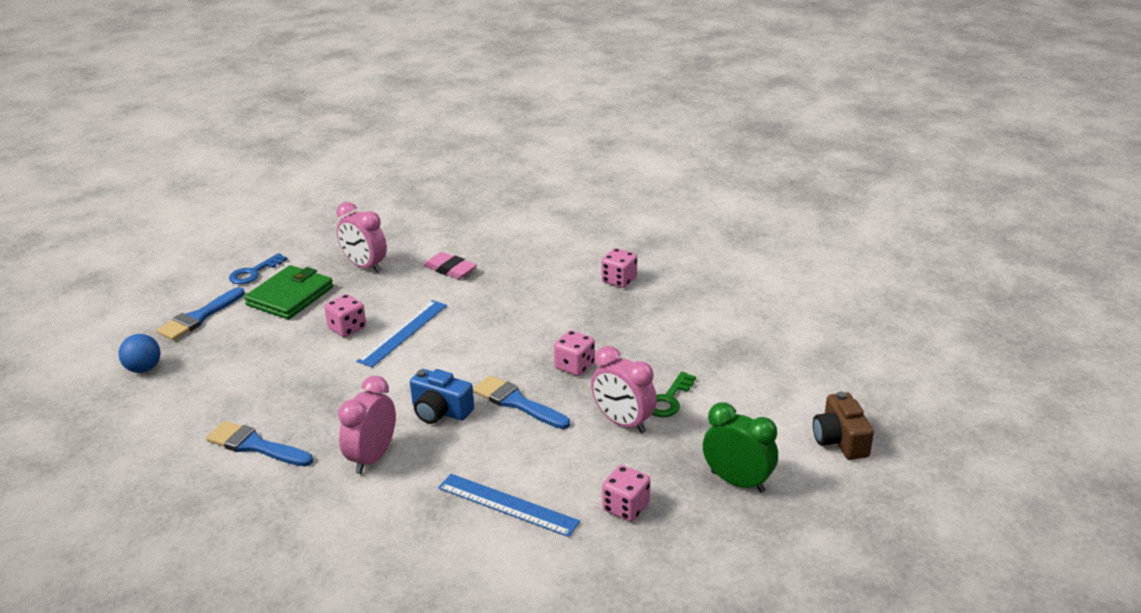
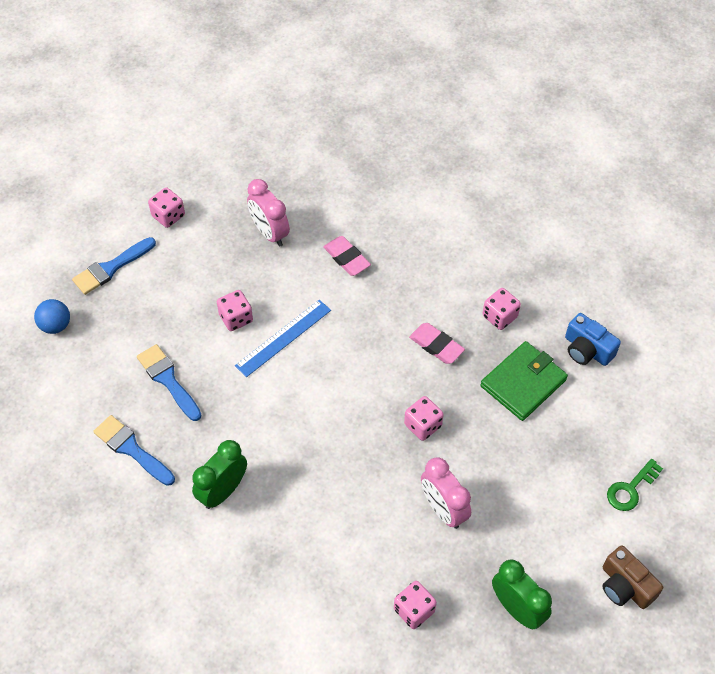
camera: 15 degrees right, 25 degrees up
(254, 272) = (168, 216): blue key -> pink dice
(290, 296) = (194, 259): green wallet -> green wallet (523, 383)
(372, 458) = (223, 491): pink clock -> green clock
(440, 411) = (291, 450): blue camera -> blue camera (587, 349)
(507, 504) = (319, 578): blue ruler -> none
(517, 403) = (359, 458): blue brush -> blue brush (168, 380)
(565, 310) = (436, 345): none -> pink eraser
(668, 399) = (492, 492): green key -> green key (630, 489)
(840, 440) = (625, 586): brown camera -> brown camera turned 45 degrees counterclockwise

